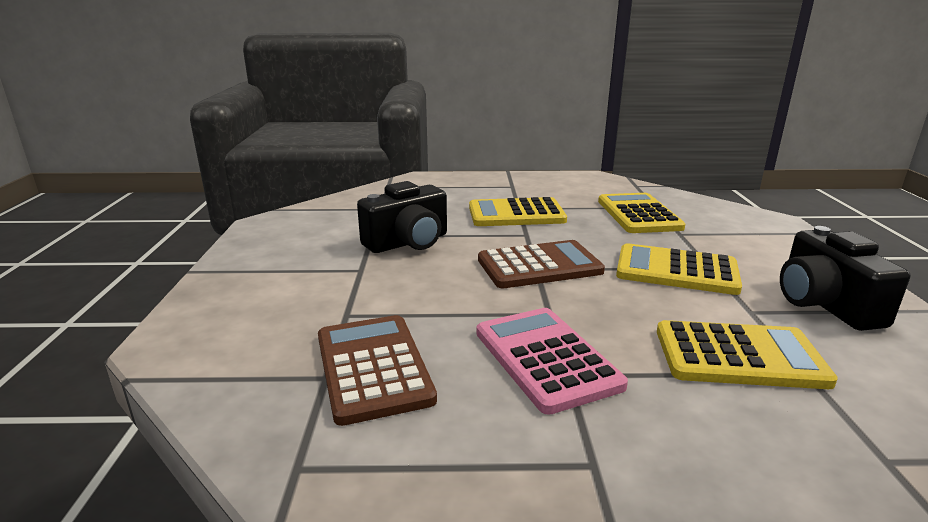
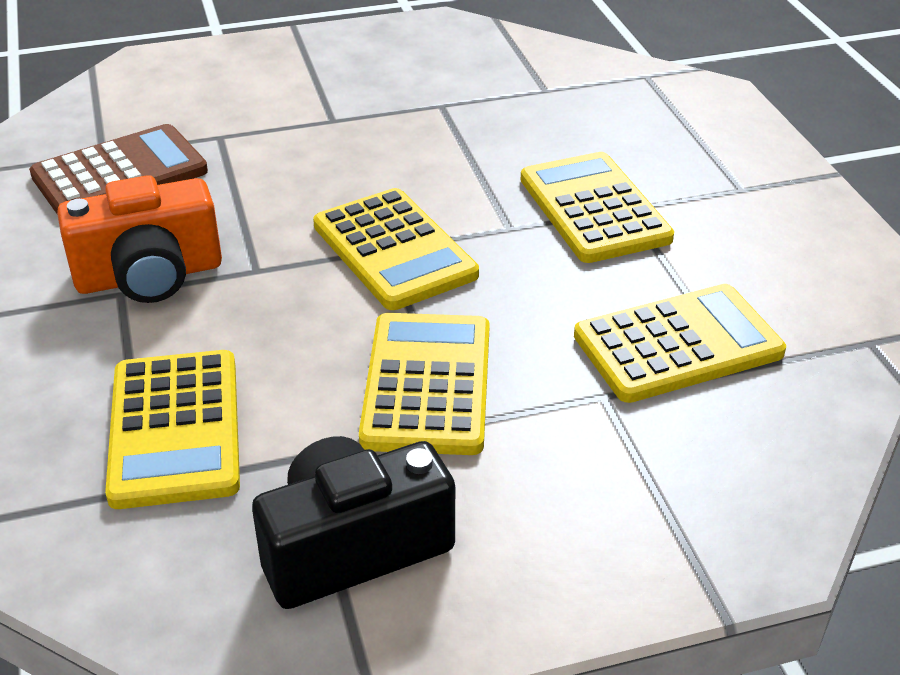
camera: 75 degrees right, 15 degrees up
(408, 242) = (429, 135): black camera -> none
(539, 266) = (394, 250): brown calculator -> yellow calculator
(546, 358) = (149, 276): pink calculator -> orange camera

